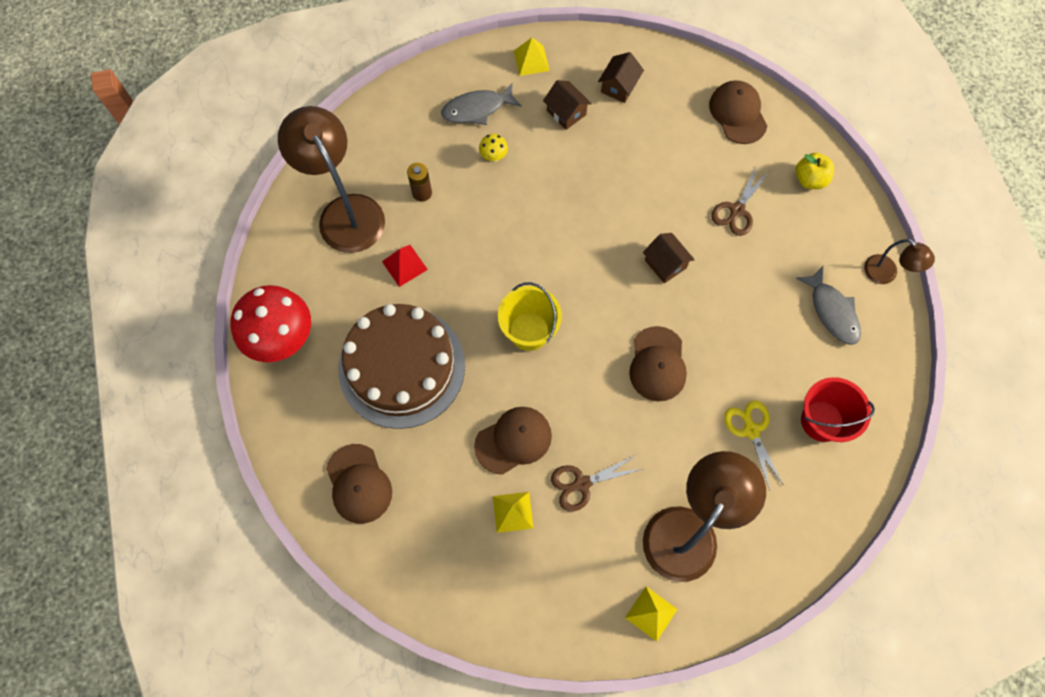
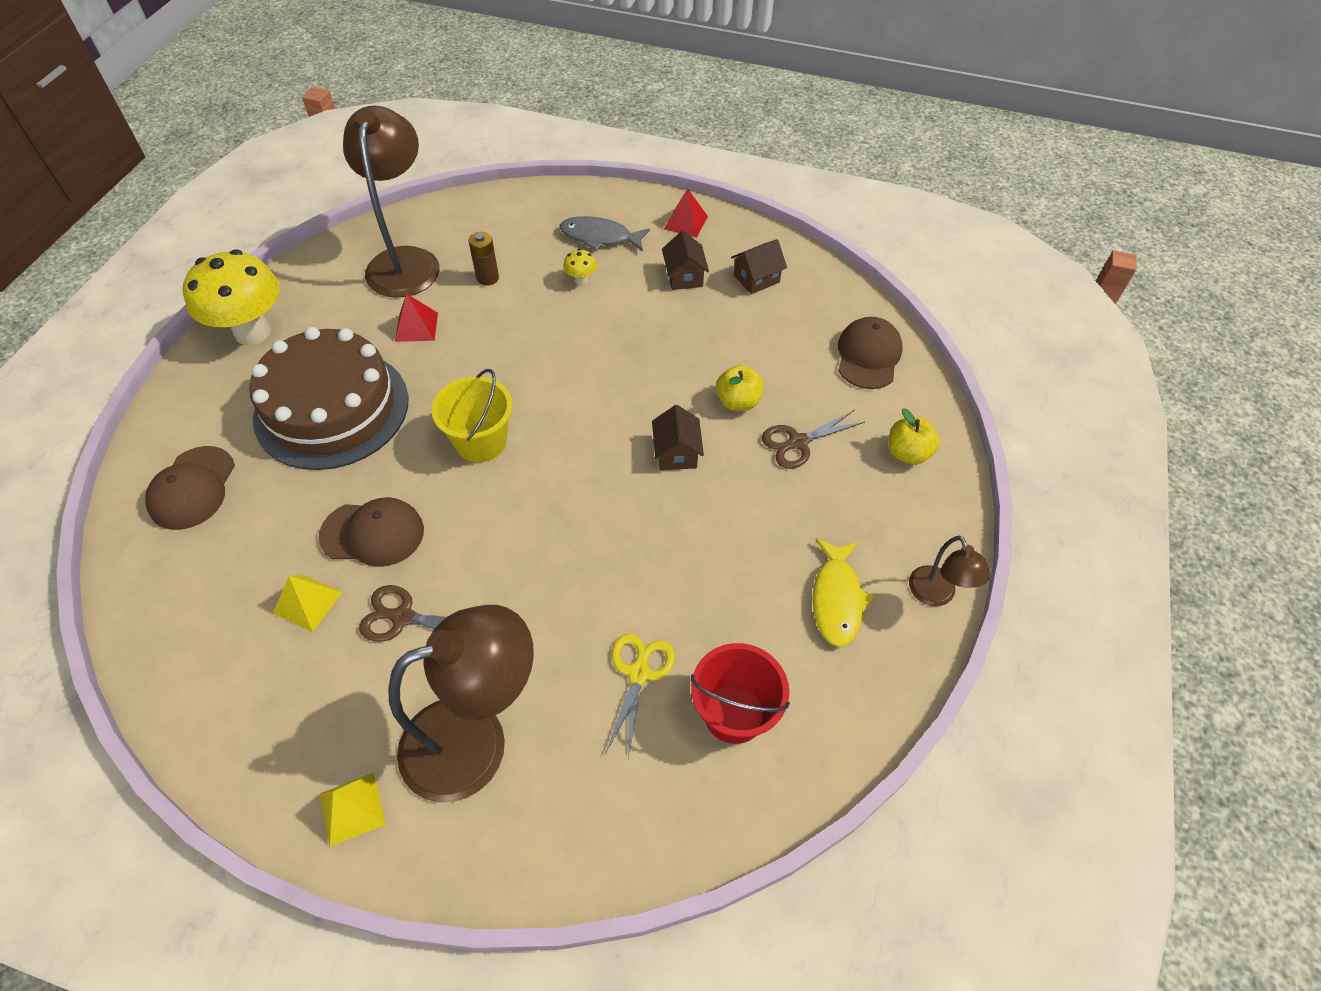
camera: 30 degrees right, 15 degrees down
(283, 340) = (252, 332): red mushroom -> yellow mushroom
(531, 60) = (685, 222): yellow pyramid -> red pyramid
(657, 364) = (587, 544): brown cap -> none
(677, 200) = (738, 401): none -> yellow apple
(832, 311) = (837, 599): grey fish -> yellow fish

